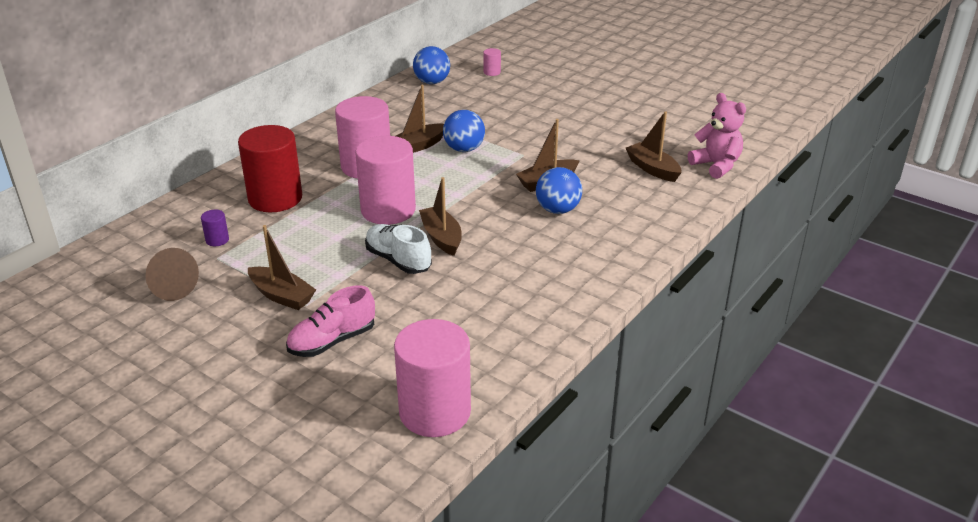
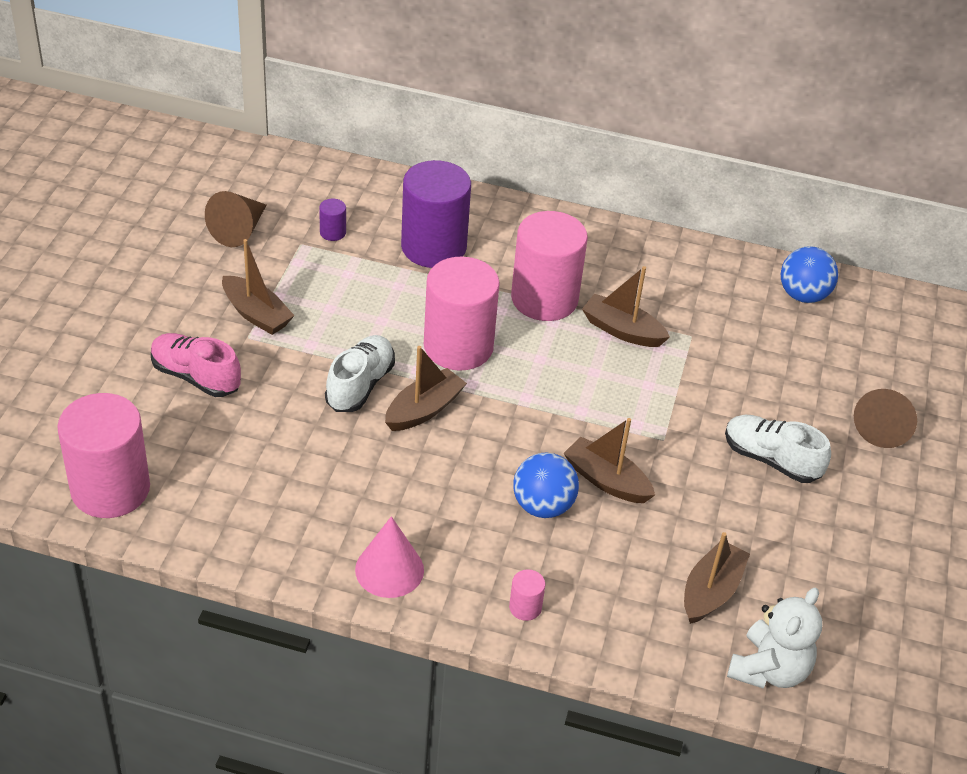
camera: 65 degrees right, 10 degrees up
(275, 198) = (433, 247): red cylinder -> purple cylinder
(282, 296) = (256, 314): brown boat -> brown boat turned 60 degrees counterclockwise
(464, 149) = (641, 376): blue ball -> none
(492, 72) = (880, 348): pink cylinder -> pink cylinder (525, 607)
(552, 87) = (883, 426): none -> brown cone
(559, 125) = (771, 459): none -> white shoe
(586, 283) = (389, 569): none -> pink cone
(716, 165) = (769, 669): pink teddy bear -> white teddy bear

